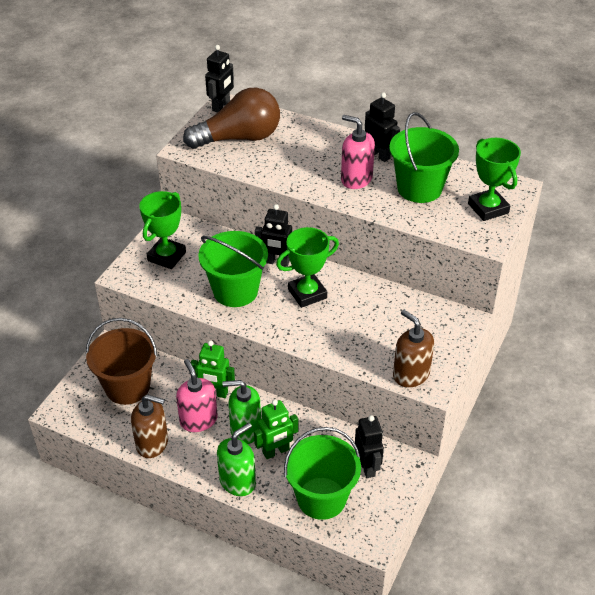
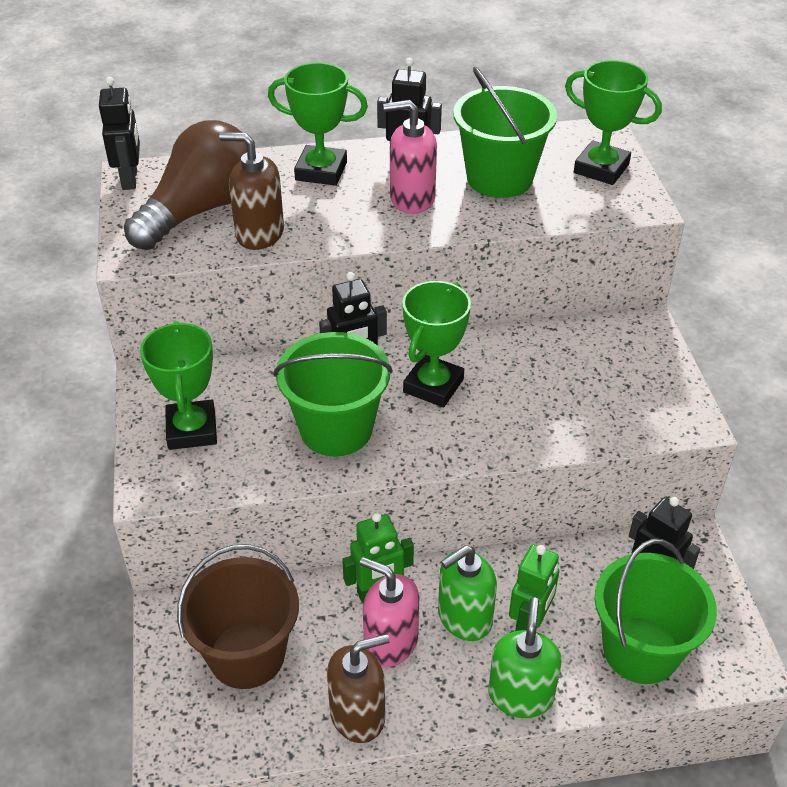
camera: 35 degrees left, 0 degrees up
(323, 142) = (321, 171): none -> green trophy
(411, 374) = (656, 422): brown soap dispenser -> brown soap dispenser (259, 234)

